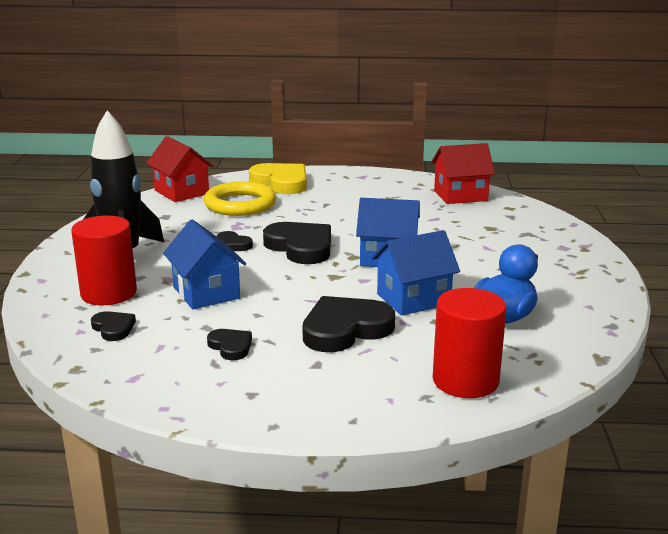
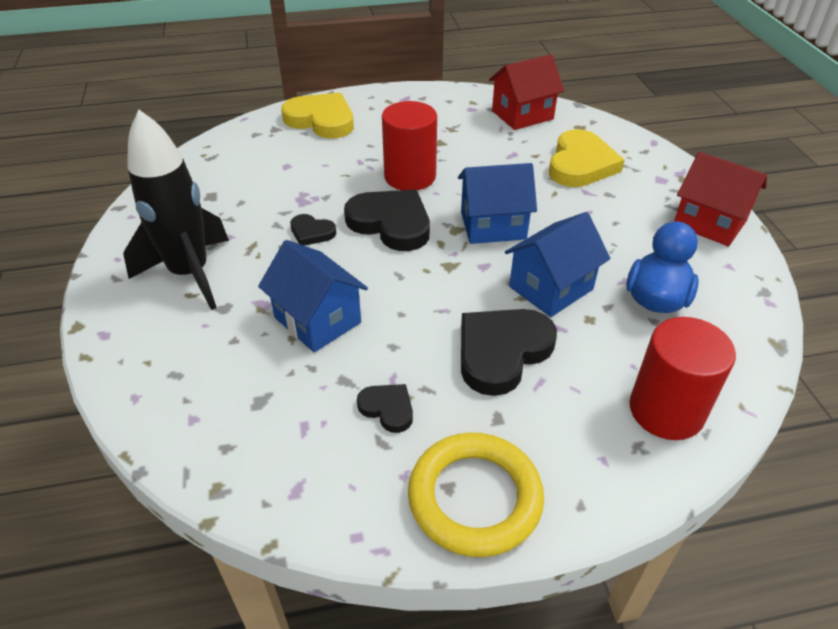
camera: 15 degrees left, 20 degrees up
(109, 293) = (200, 343): red cylinder -> red cylinder (410, 177)
(113, 328) = (233, 405): black heart -> none
(181, 192) = (213, 152): red house -> red house (709, 223)
(240, 204) = (290, 163): yellow ring -> yellow ring (474, 498)
(493, 230) = (580, 164): none -> yellow heart

